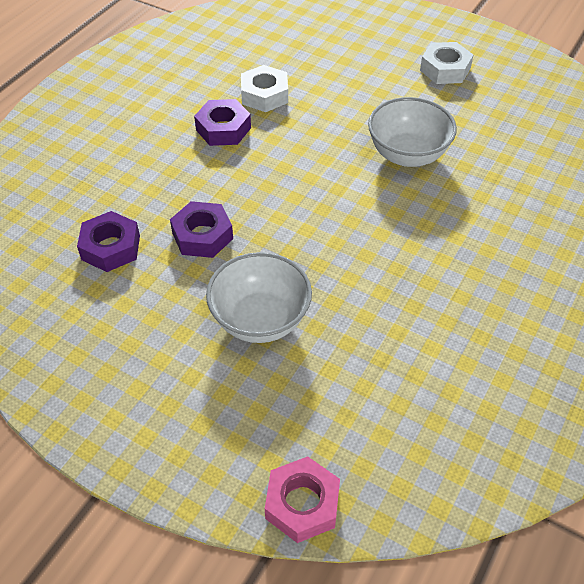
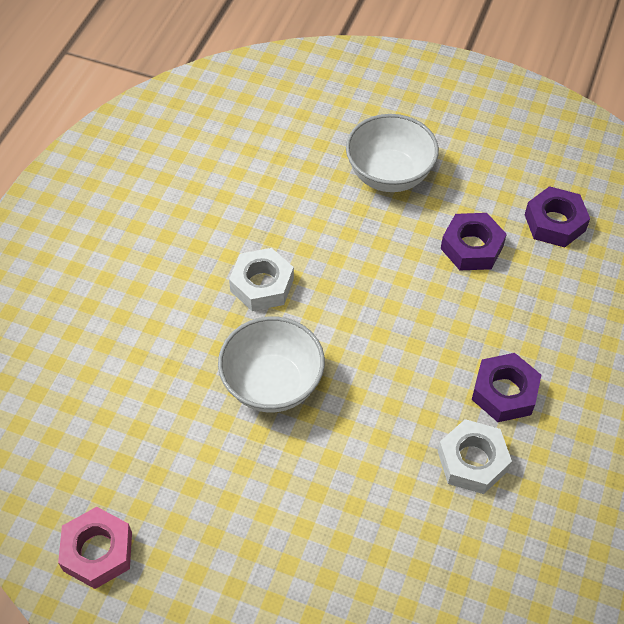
camera: 170 degrees right, 5 degrees up
(302, 504) = (323, 60): pink nut -> pink nut (97, 551)
(445, 69) = (228, 557): white nut -> white nut (262, 285)

